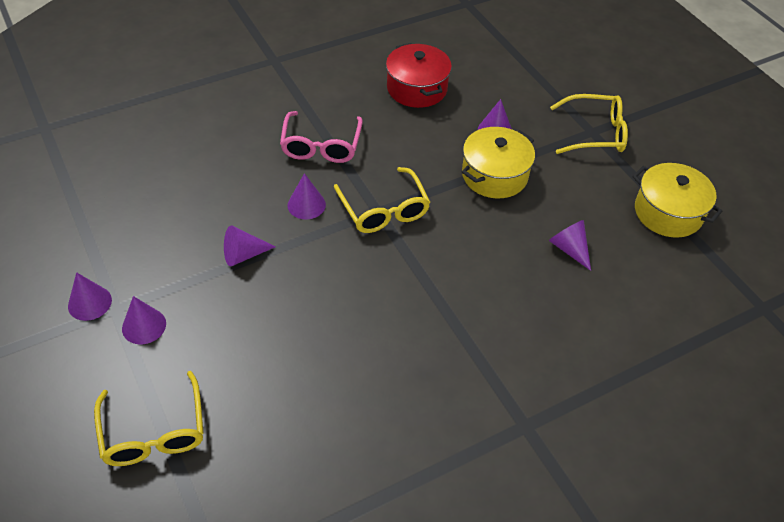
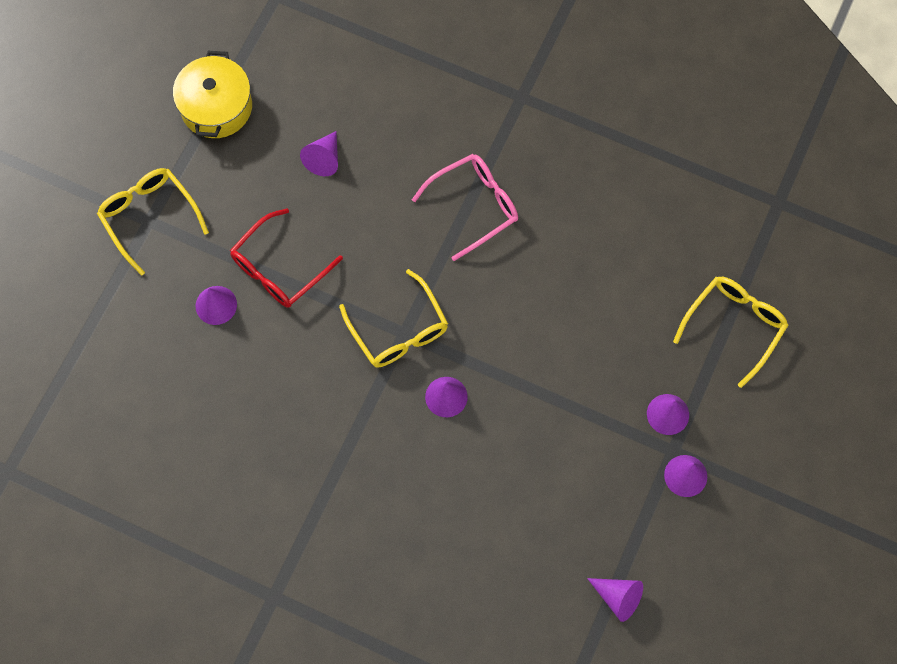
camera: 125 degrees left, 20 degrees up
(243, 255) = (541, 401): purple cone -> purple cone (618, 597)
(321, 145) = (362, 444): pink glasses -> pink glasses (473, 206)
(383, 209) = (398, 329): yellow glasses -> yellow glasses turned 120 degrees clockwise
(417, 88) = (207, 418): red pot -> none
(494, 175) = (280, 268): yellow pot -> red glasses

